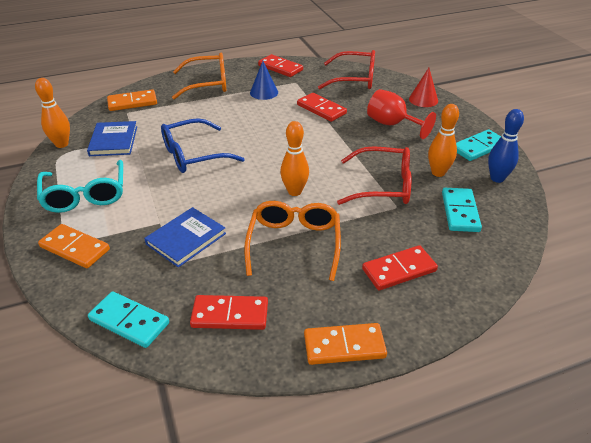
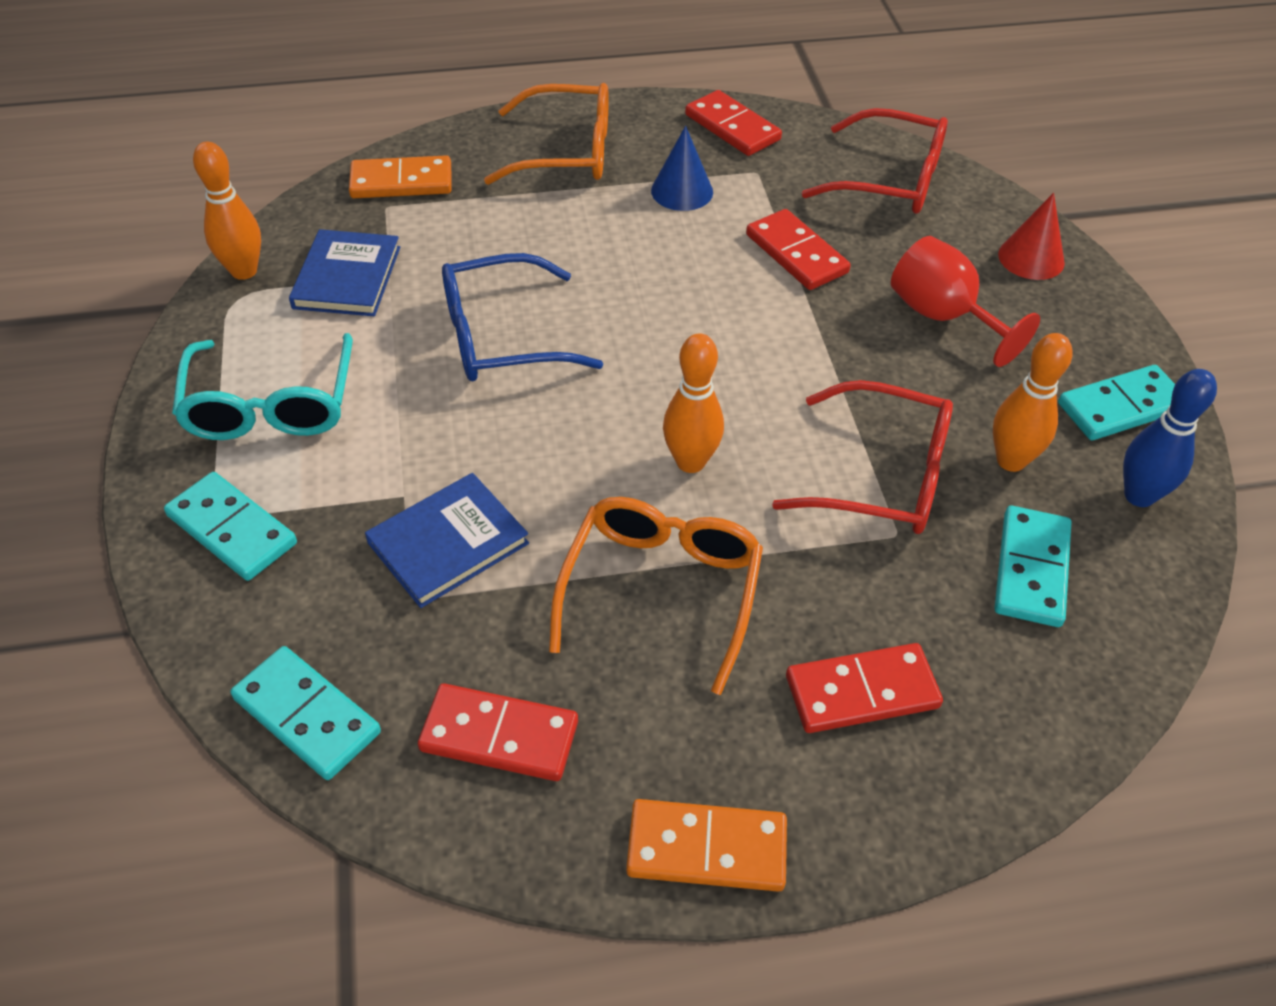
camera: 10 degrees right, 10 degrees up
(75, 248) = (232, 530): orange domino -> turquoise domino

